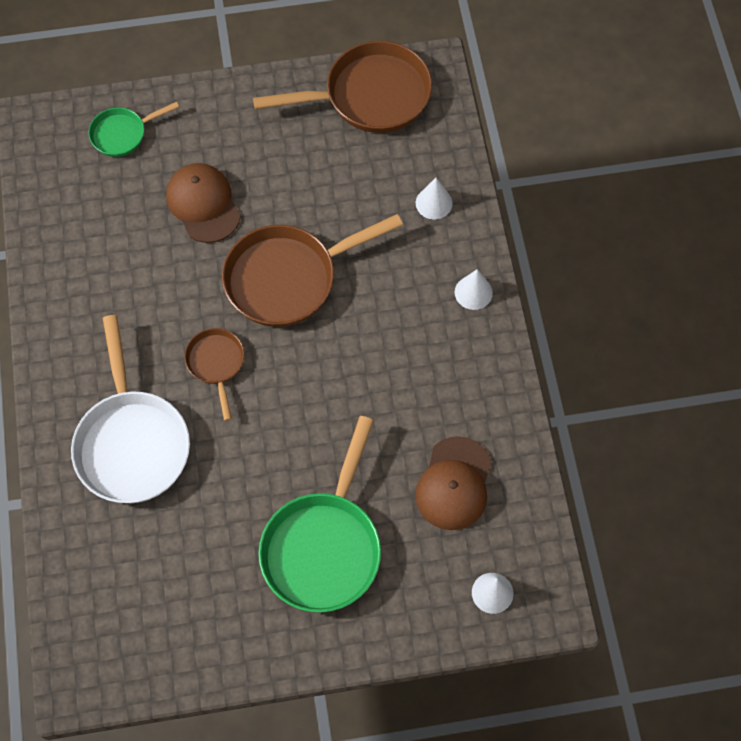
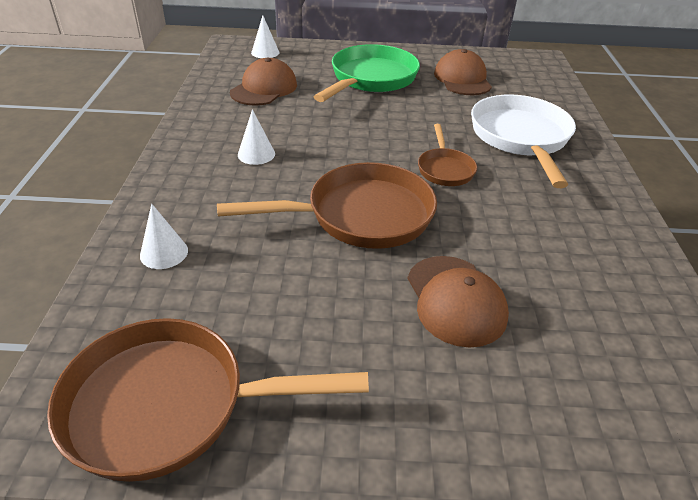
camera: 170 degrees left, 25 degrees down
(122, 134) = (589, 420): green pan -> none
(199, 580) = (462, 79): none -> brown cap
(473, 292) = (174, 177): white cone -> white cone (256, 154)

